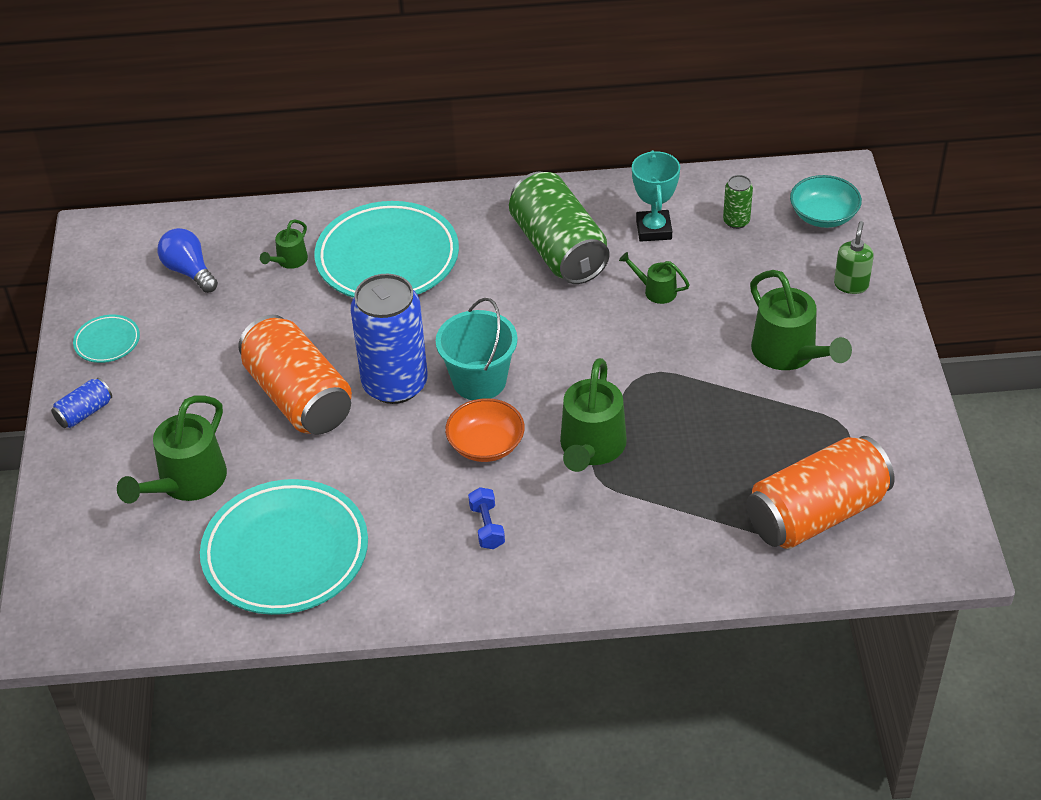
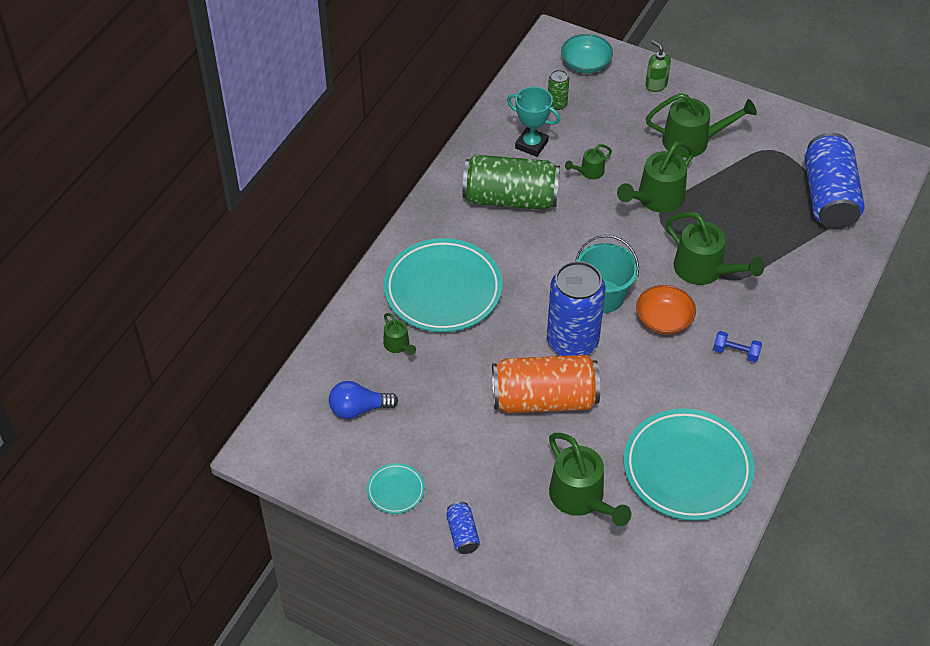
camera: 60 degrees left, 5 degrees up
(665, 362) = (656, 199): none -> green watering can
(816, 514) = (828, 197): orange can -> blue can

